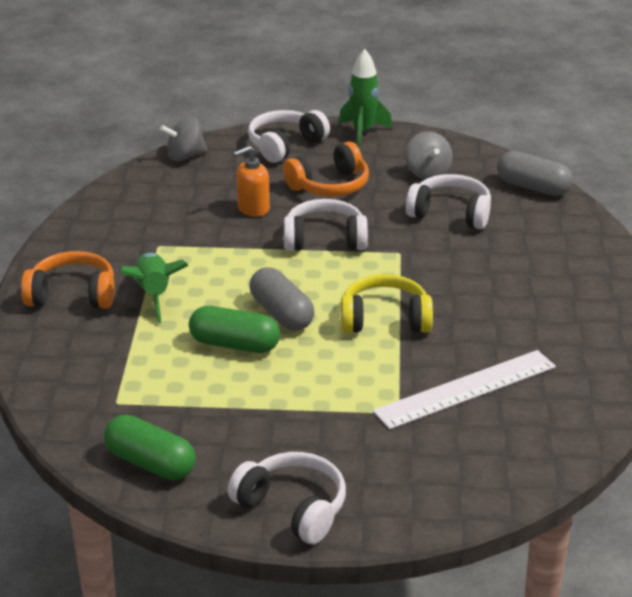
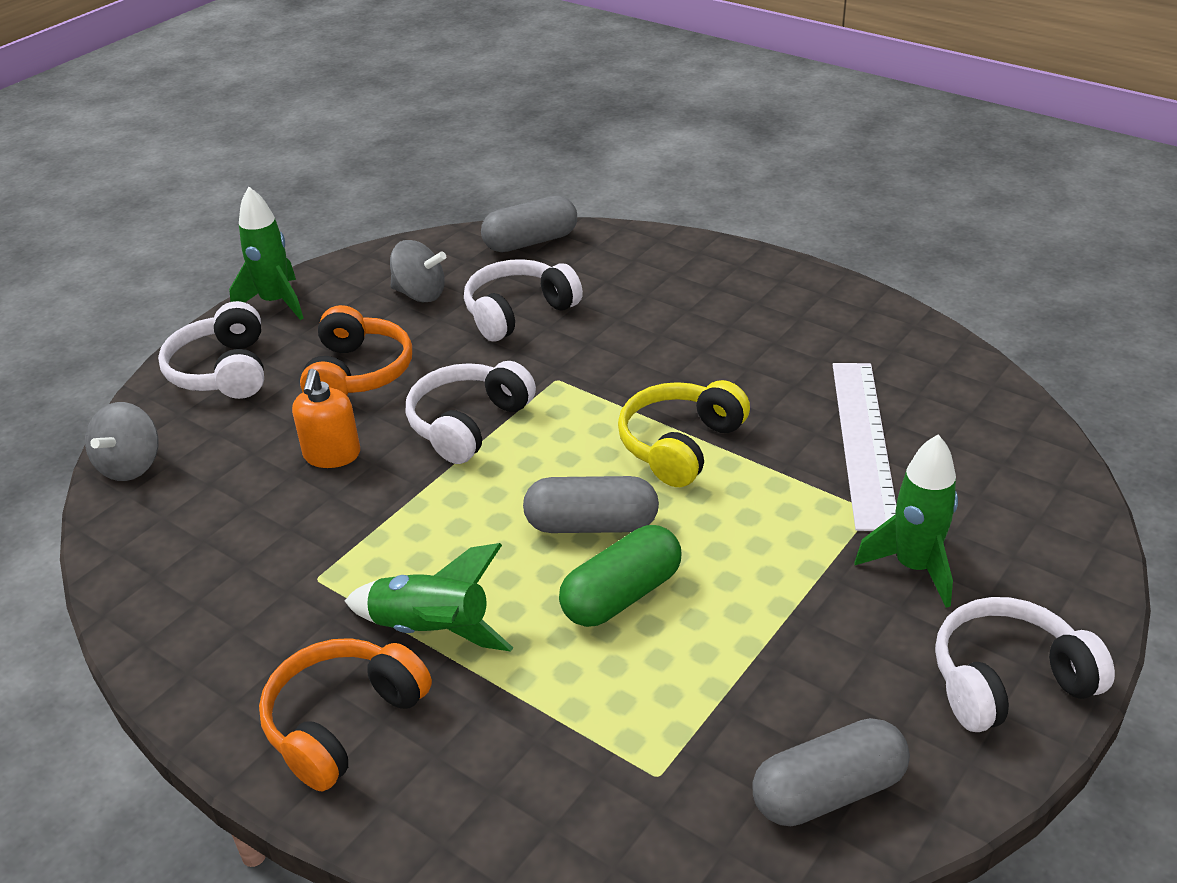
camera: 55 degrees left, 5 degrees up
(150, 463) = (828, 792): green capsule -> grey capsule
(360, 444) = (914, 567): none -> green rocket

